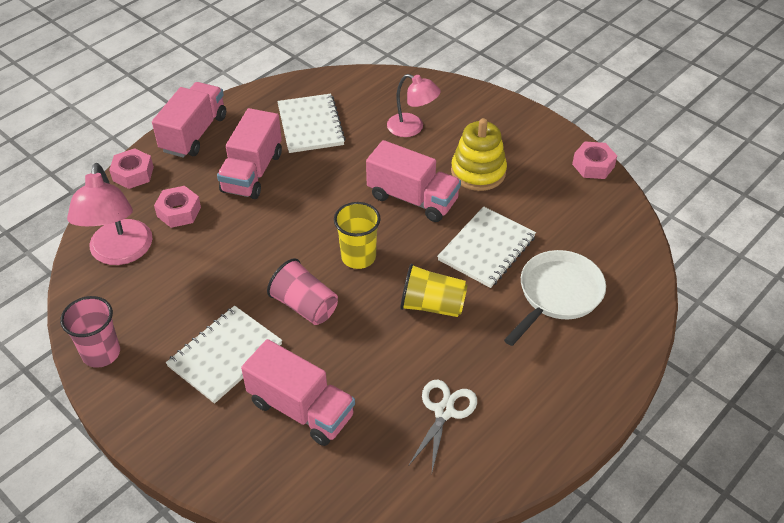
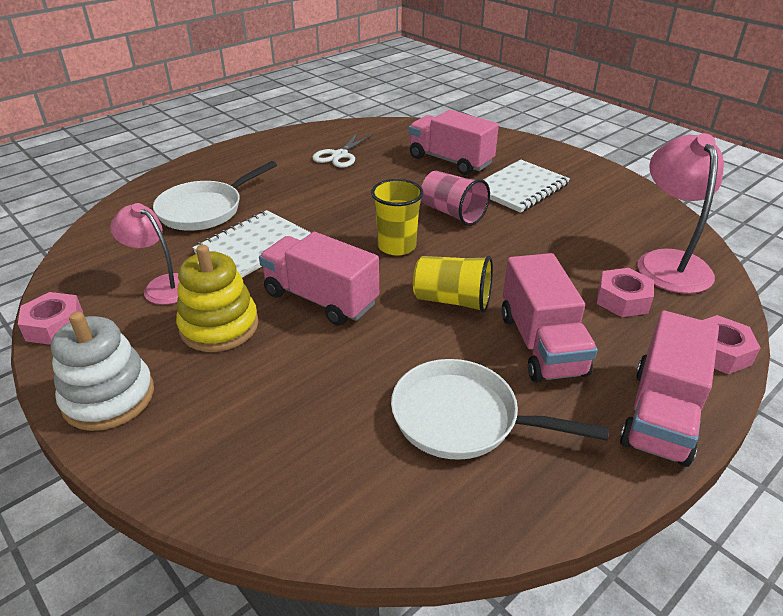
camera: 175 degrees left, 10 degrees down
(101, 353) = (632, 194): pink cup -> none
(252, 172) = (541, 344): pink truck -> pink truck turned 150 degrees clockwise
(310, 125) = (462, 418): white notebook -> white pan
(412, 128) = (290, 401): pink lamp -> pink lamp (162, 285)
(432, 305) = (329, 208): yellow cup -> yellow cup (452, 300)
(520, 124) = (109, 397): none -> white stacking toy

